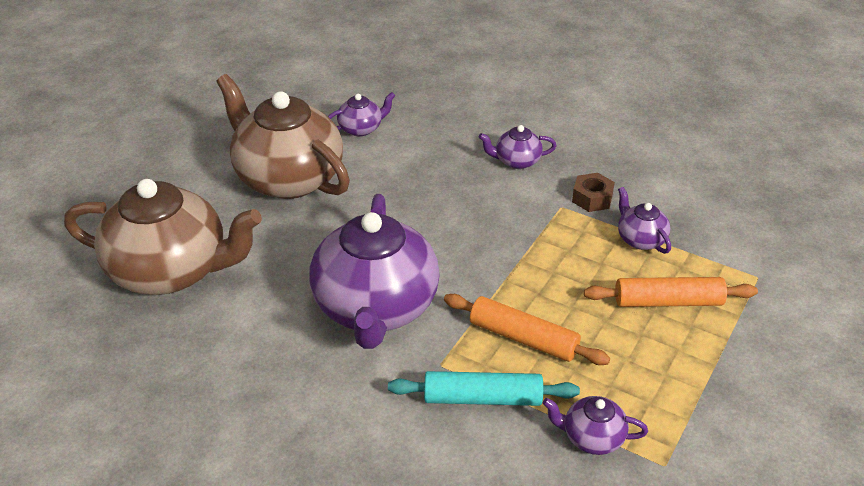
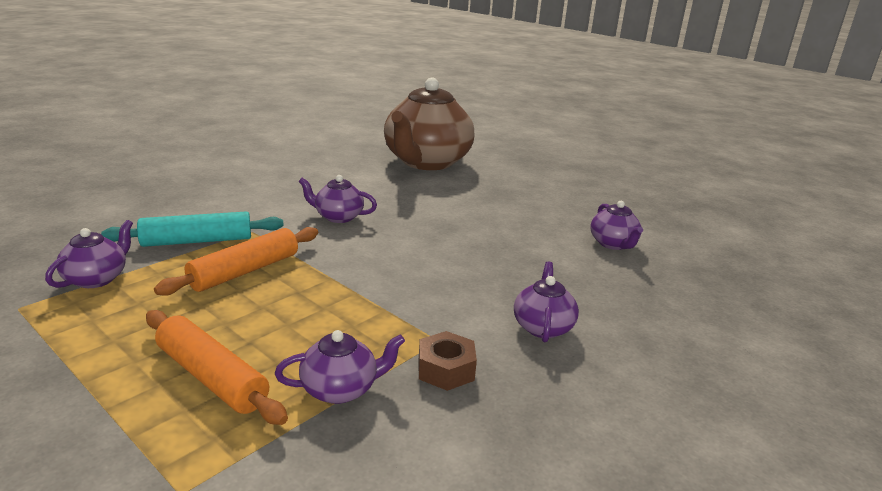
camera: 100 degrees right, 15 degrees down
(287, 178) = (530, 205): brown teapot -> none
(376, 308) = (338, 217): purple teapot -> purple teapot, size x0.43
(482, 398) = (197, 241): turquoise rolling pin -> turquoise rolling pin turned 60 degrees clockwise
(668, 301) = (212, 377): orange rolling pin -> orange rolling pin turned 60 degrees counterclockwise

